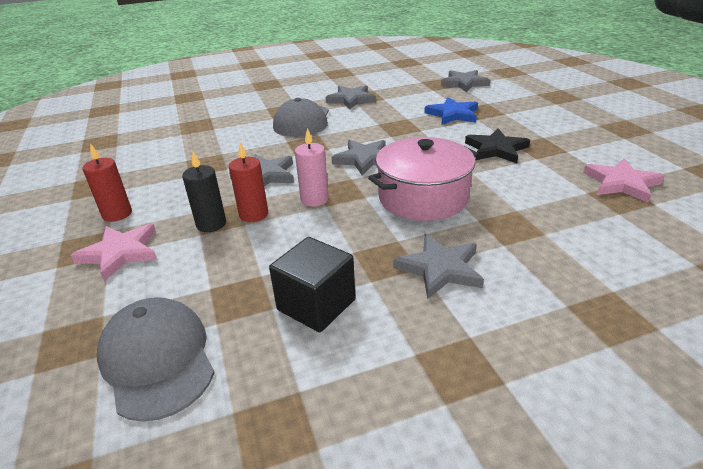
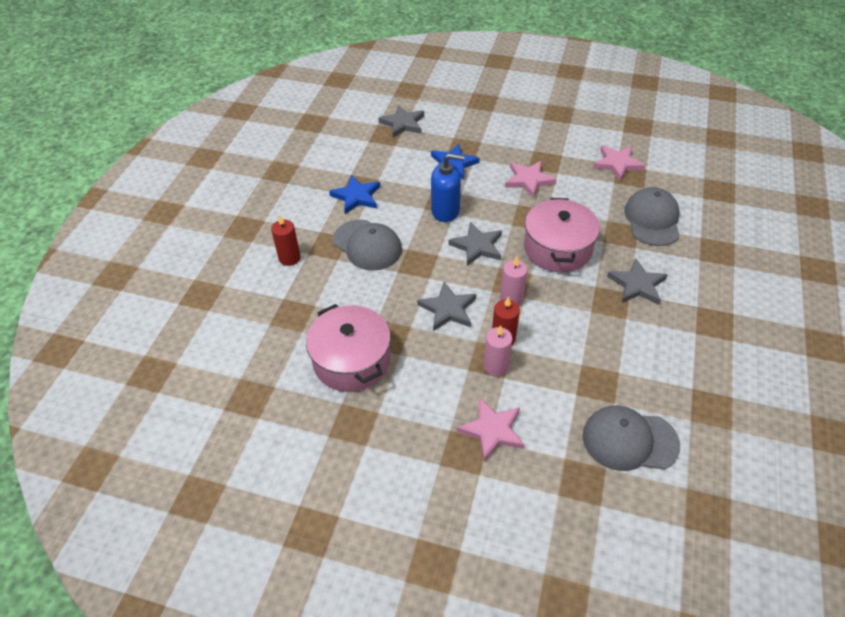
camera: 55 degrees left, 15 degrees up
(117, 214) = (427, 418): red candle -> red candle (289, 258)
(165, 160) = (352, 360): none -> pink pot
(211, 224) = (495, 366): black candle -> pink candle
(316, 305) = (630, 351): black cube -> none
(351, 99) = (356, 196): grey star -> blue star
(388, 132) = (445, 211): none -> blue soap dispenser
(496, 149) = (528, 180): black star -> pink star
(573, 239) = (652, 219): none -> grey cap

